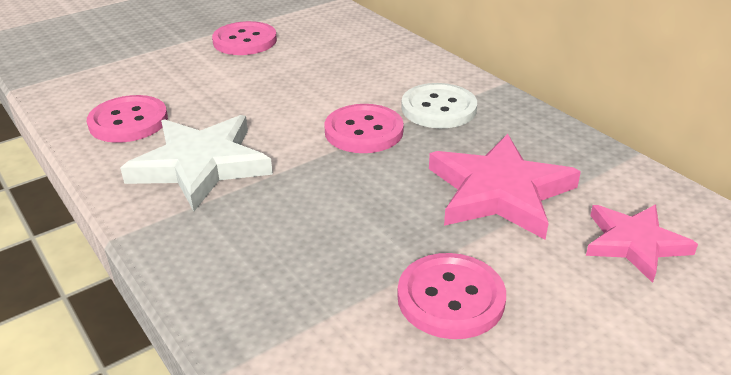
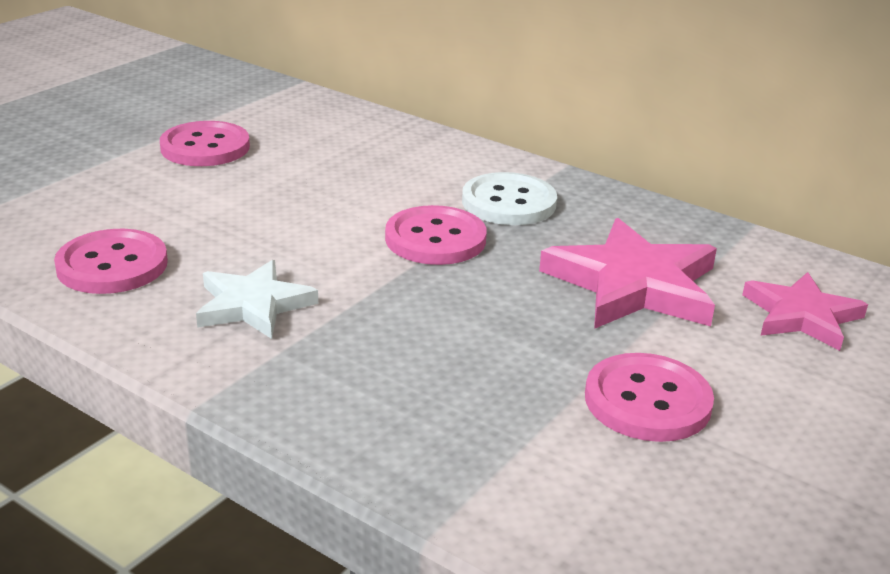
camera: 20 degrees left, 5 degrees down
(201, 165) = (253, 305): white star -> white star, size x0.64

